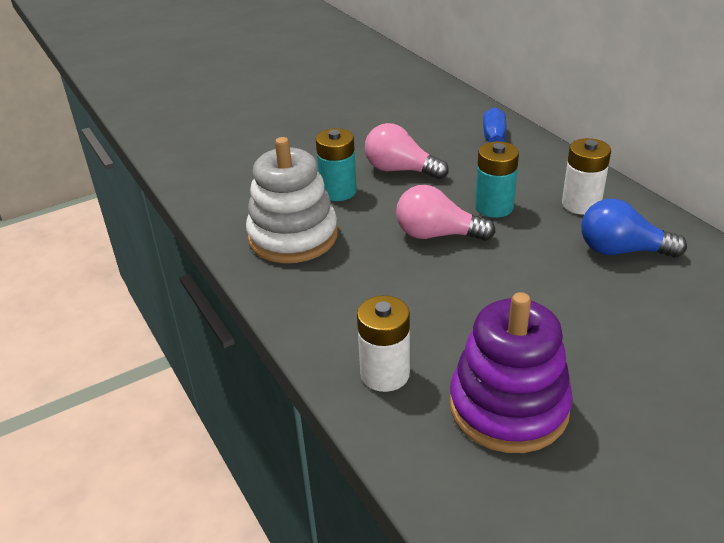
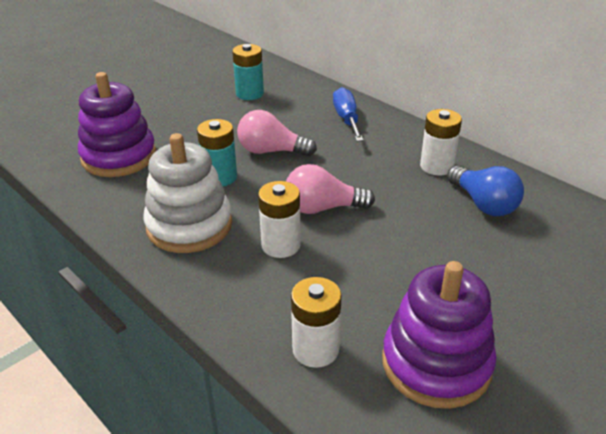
camera: 15 degrees left, 0 degrees up
(242, 161) = (119, 157): none -> purple stacking toy
(380, 267) = (281, 245): none -> white battery
(494, 207) = (364, 177): turquoise battery -> turquoise battery (249, 94)
(621, 251) = (483, 204): blue light bulb -> blue light bulb turned 120 degrees counterclockwise

